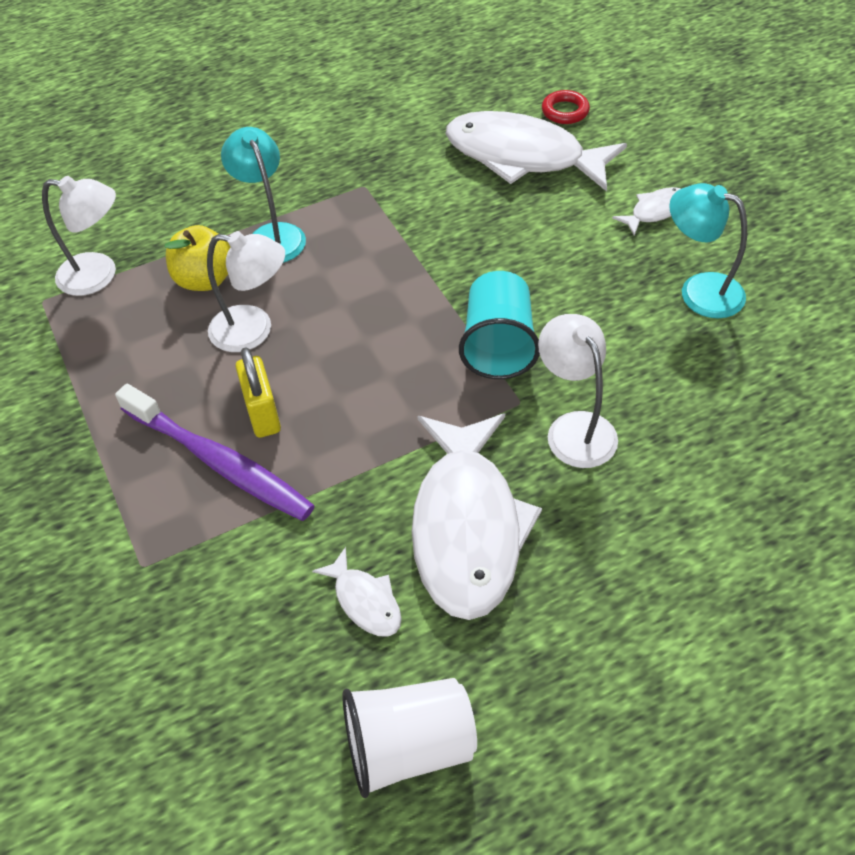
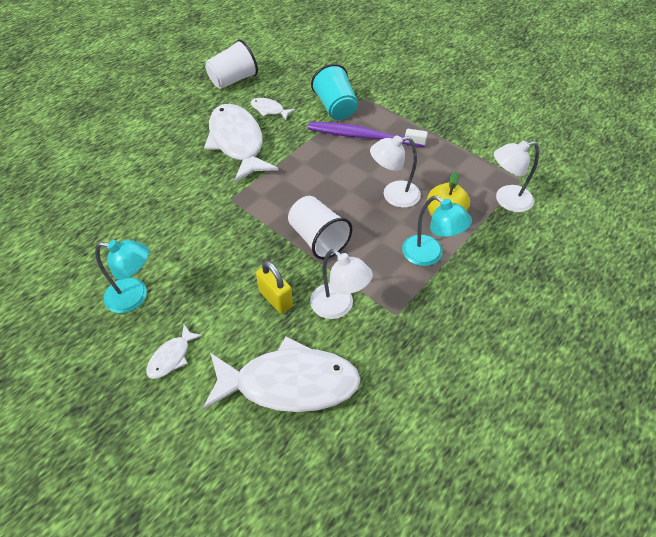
camera: 155 degrees right, 0 degrees up
(263, 414) = (358, 159): yellow padlock -> yellow padlock (276, 299)
(408, 297) = (318, 239): none -> white cup
(498, 345) = (253, 225): turquoise cup -> turquoise cup (335, 107)
(565, 111) = (270, 455): red ring -> none
(574, 428) = (198, 194): white lamp -> white lamp (338, 307)

